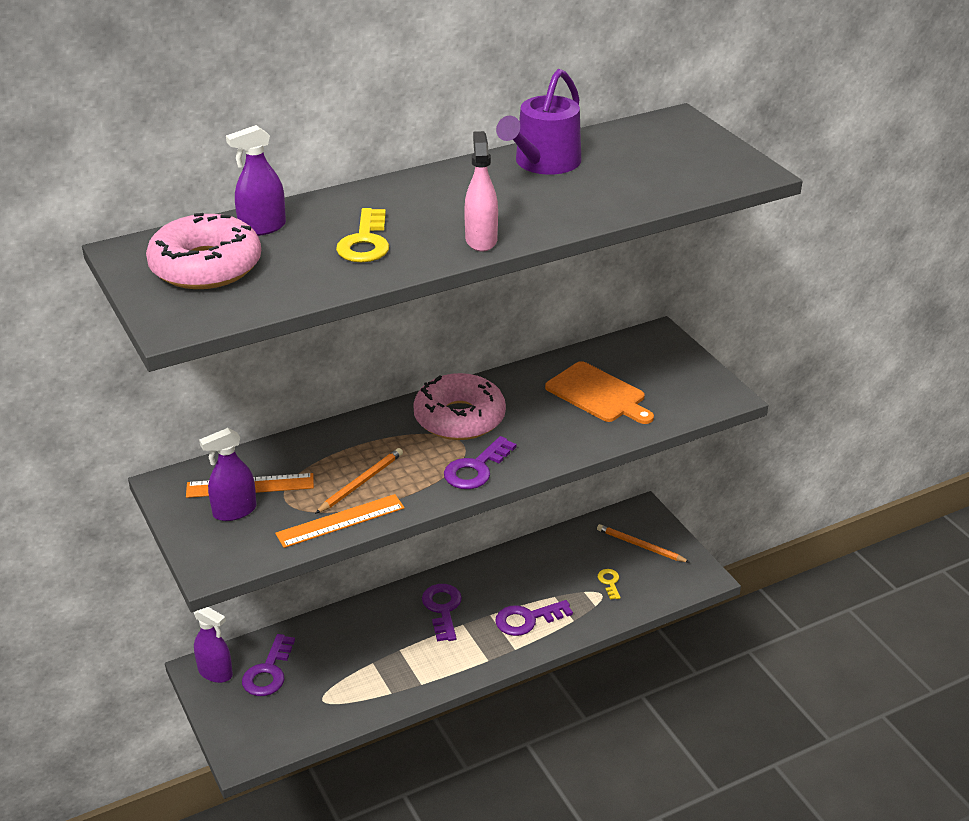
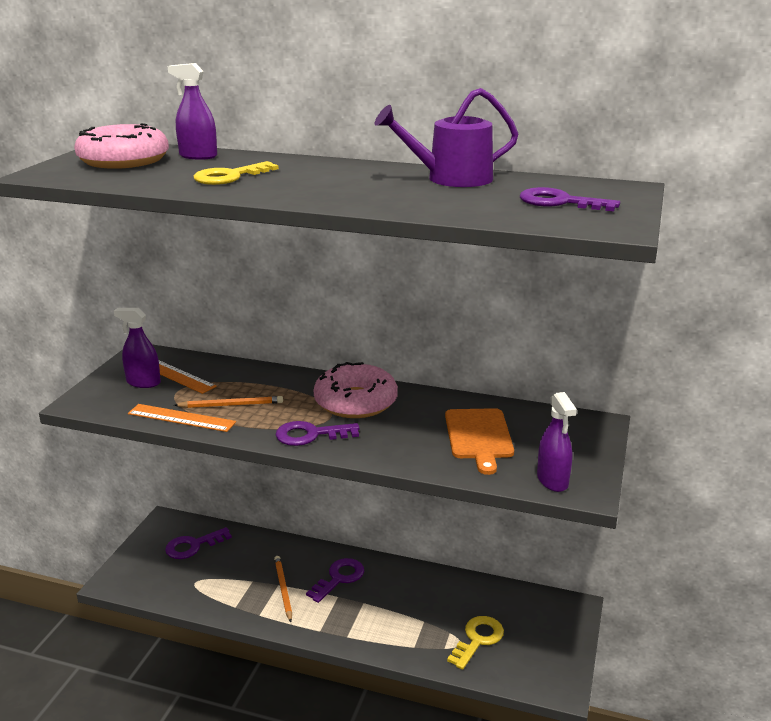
camera: 45 degrees right, 10 degrees down
(215, 672) = (169, 527): purple spray bottle -> purple spray bottle (552, 480)
(481, 240) = (298, 196): pink spray bottle -> none
(527, 619) = (383, 623): purple key -> purple key (559, 202)
(609, 582) = (478, 639): yellow key -> yellow key, size x1.80
(640, 546) = (538, 630): orange pencil -> orange pencil (283, 589)

